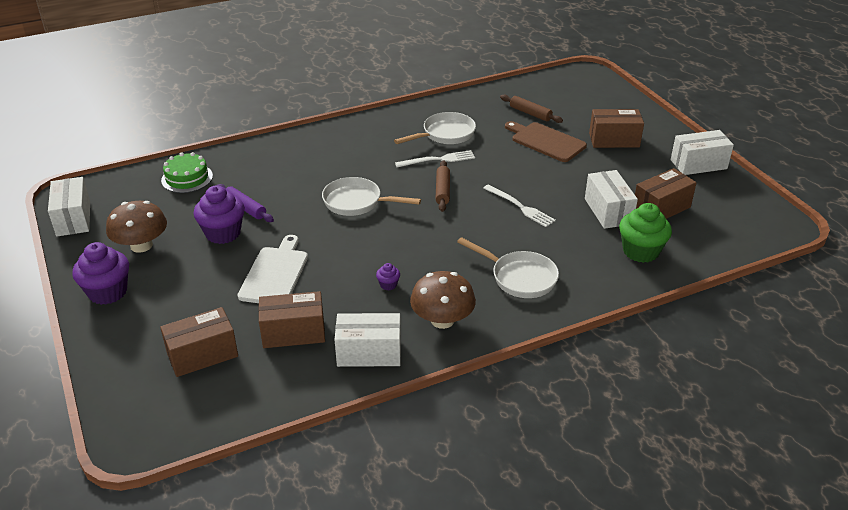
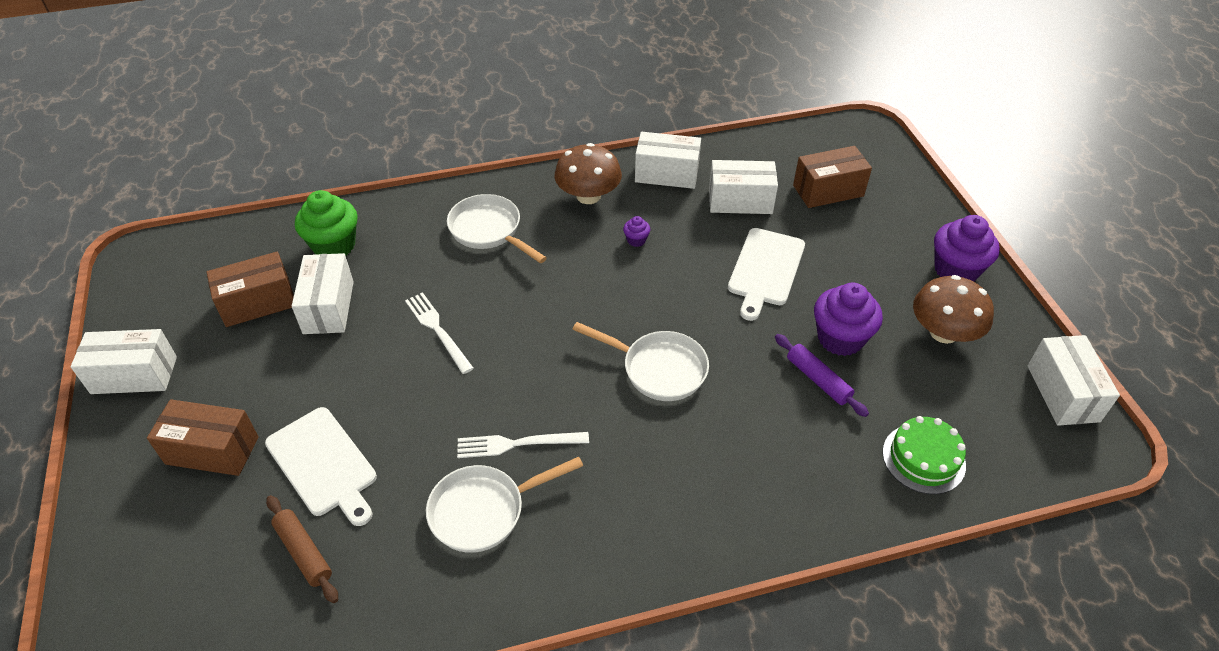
camera: 170 degrees left, 10 degrees up
(293, 333) = (740, 201): brown box -> white box
(442, 190) = (532, 375): brown rolling pin -> none
(546, 141) = (323, 464): brown cutting board -> white cutting board

